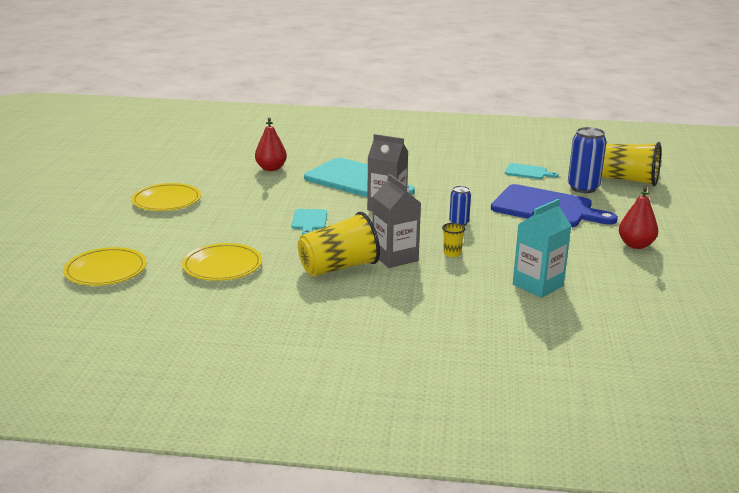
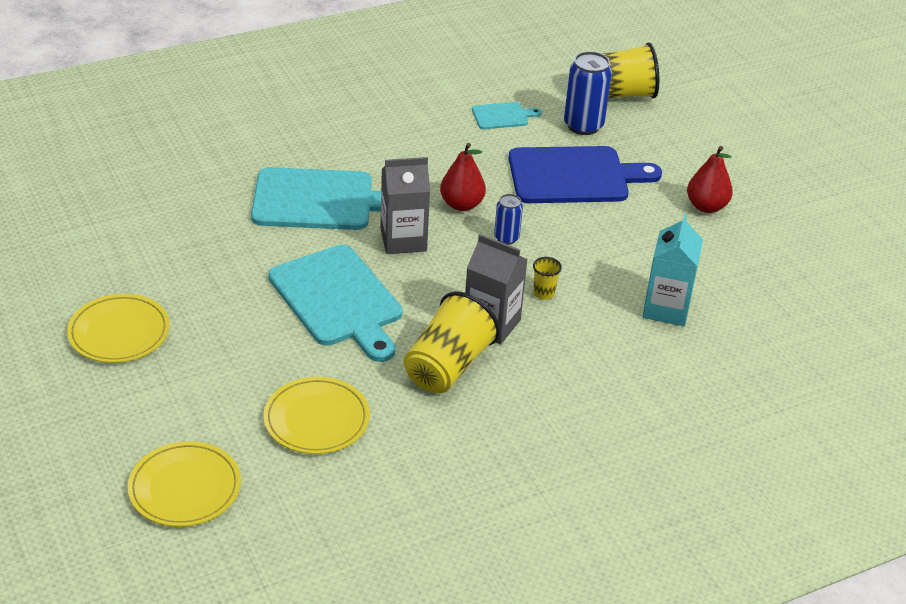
camera: 35 degrees left, 15 degrees up
(271, 168) = (190, 217): red pear -> red pear (461, 204)
(309, 221) = (338, 300): turquoise cutting board -> turquoise cutting board, size x2.11

